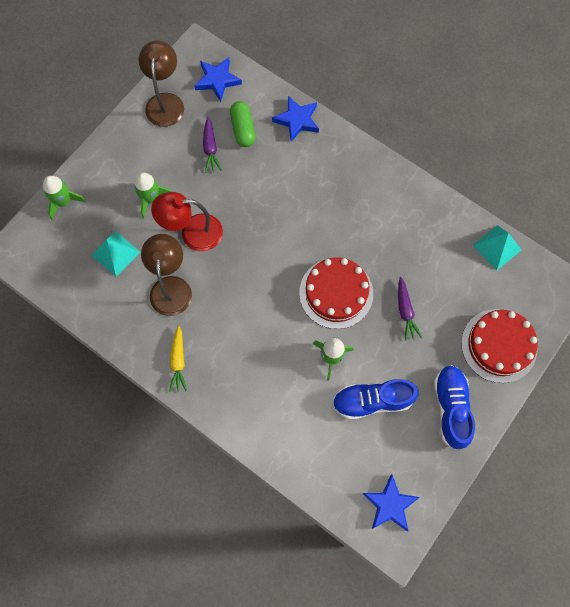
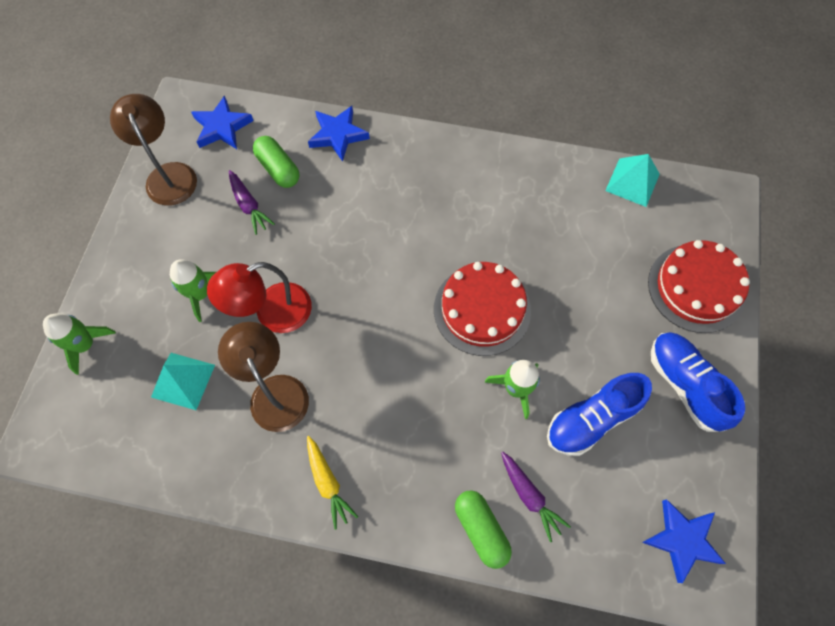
camera: 25 degrees left, 5 degrees down
(261, 436) = (481, 529): none -> green capsule
(405, 311) = (572, 295): purple carrot -> purple carrot (529, 496)

